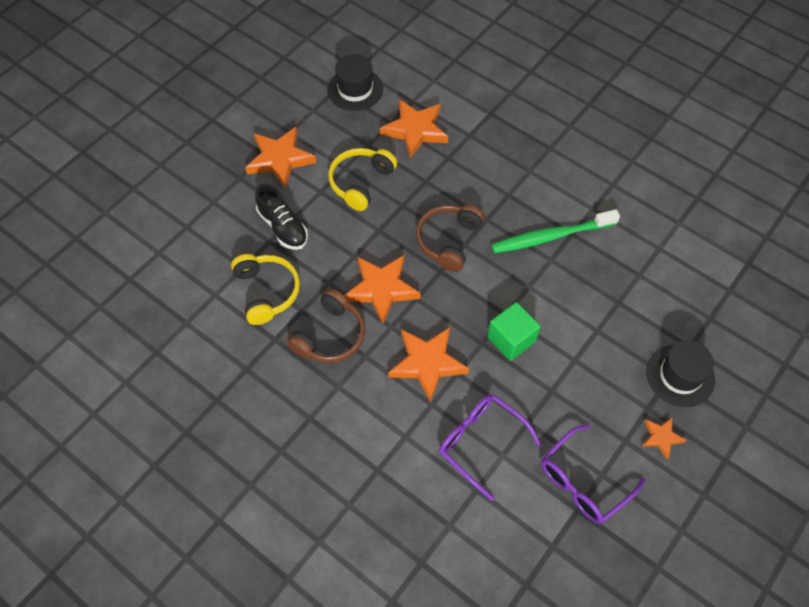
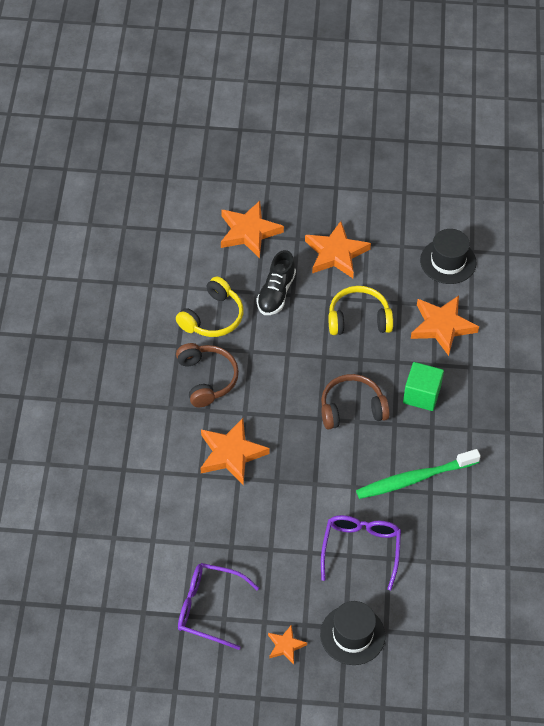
camera: 55 degrees right, 5 degrees down
(330, 336) = (207, 379): brown headphones -> brown headphones turned 105 degrees counterclockwise
(381, 289) = (272, 388): orange star -> orange star (249, 232)
(481, 443) = (191, 524): purple glasses -> purple glasses (361, 549)
(511, 339) = (295, 499): green cube -> green cube (421, 395)
(551, 236) = (415, 478): green toothbrush -> green toothbrush turned 60 degrees counterclockwise

